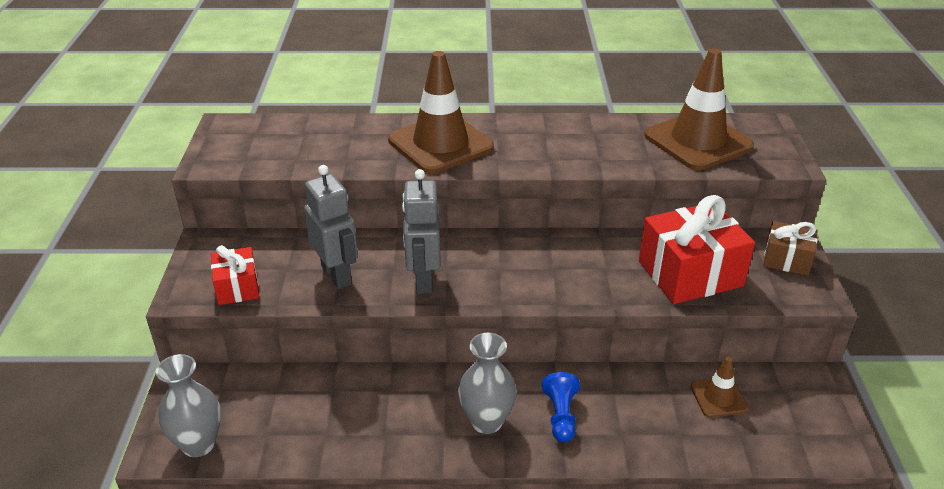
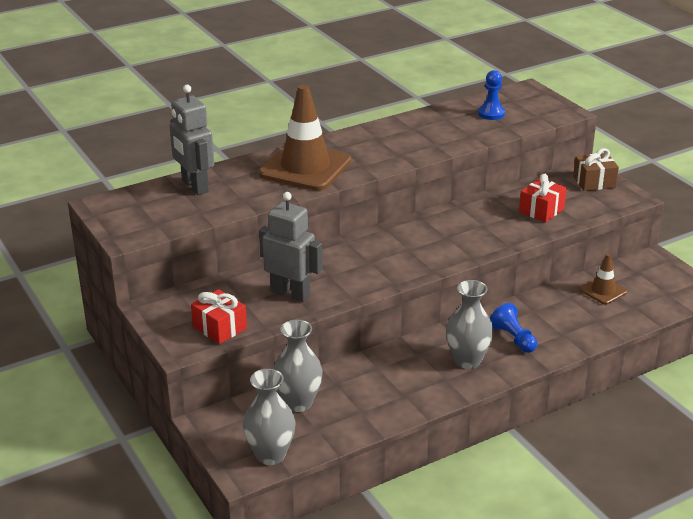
camera: 30 degrees left, 5 degrees down
(279, 396) = (298, 403): none -> grey vase
(423, 280) = (361, 275): grey robot -> grey robot (194, 186)
(690, 274) = (541, 210): red gift -> red gift, size x0.55
(698, 141) = (491, 113): brown traffic cone -> blue pawn

